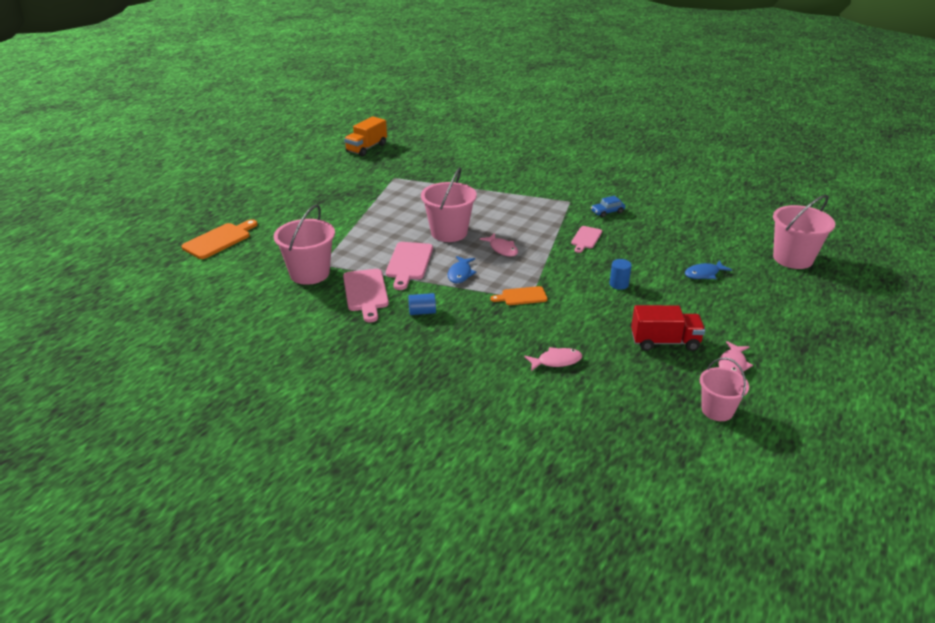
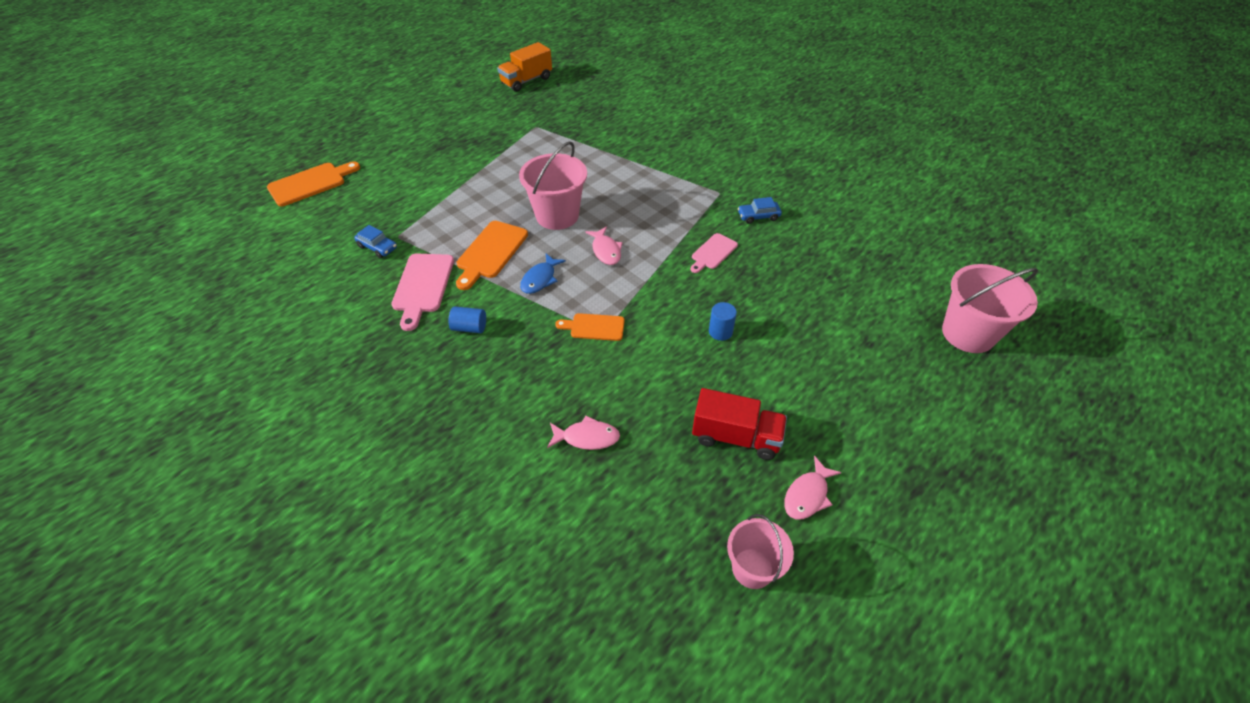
camera: 15 degrees right, 15 degrees up
(309, 273) = (377, 247): pink bucket -> blue car
(409, 263) = (491, 252): pink cutting board -> orange cutting board
(704, 274) = (837, 336): blue fish -> none

